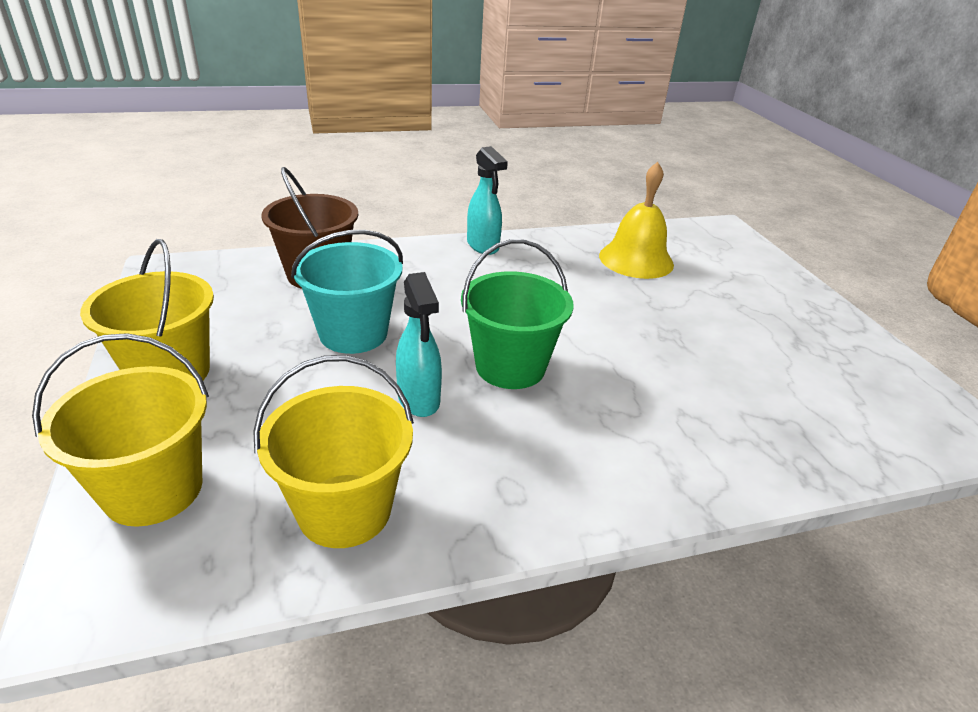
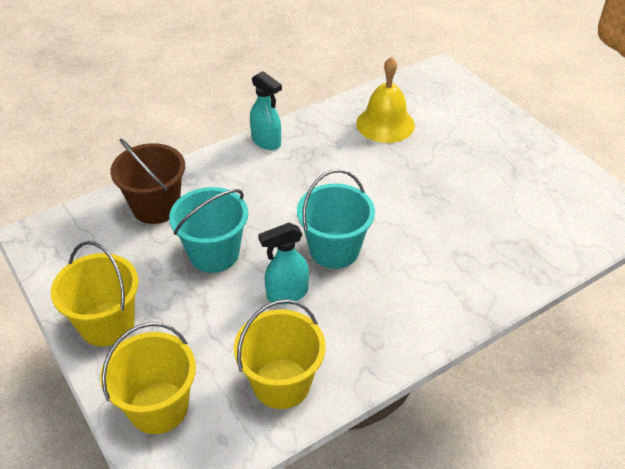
camera: 15 degrees left, 10 degrees up
(419, 399) = (287, 294): turquoise spray bottle -> turquoise spray bottle turned 105 degrees clockwise
(510, 367) = (334, 250): green bucket -> turquoise bucket

